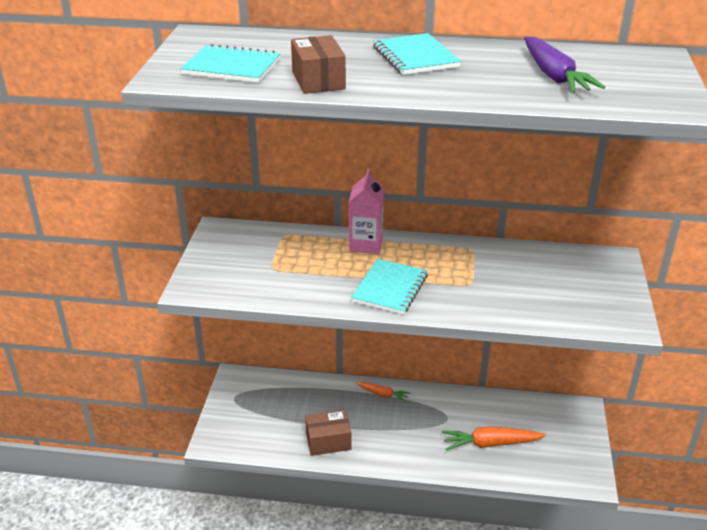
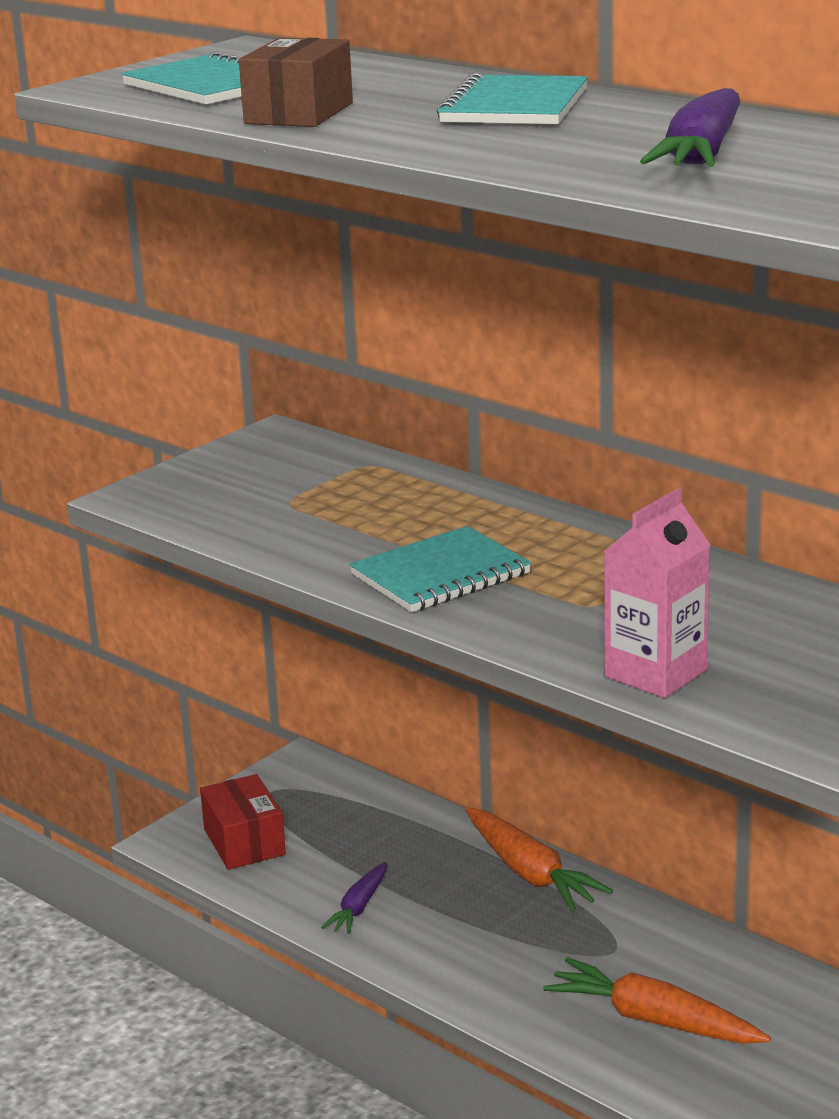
camera: 35 degrees right, 10 degrees down
(246, 429) = (244, 842): none -> red box
(328, 441) = (358, 907): brown box -> purple carrot
(365, 244) = (485, 507): pink carton -> pink carton (655, 673)
(383, 394) = (530, 873): orange carrot -> orange carrot, size x1.72

